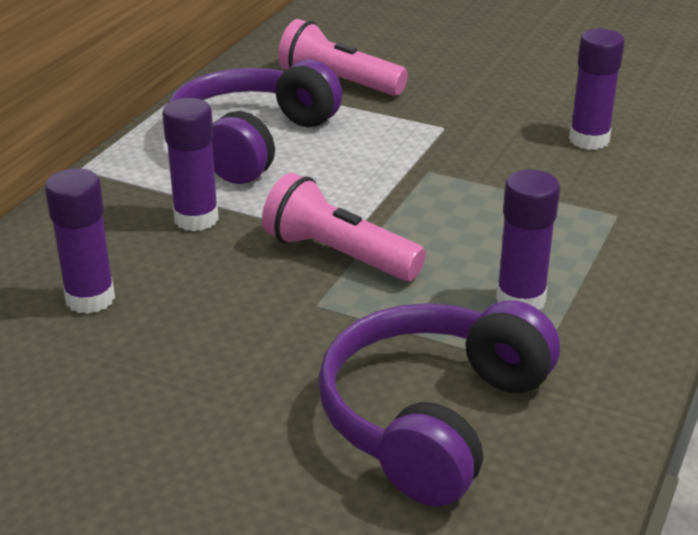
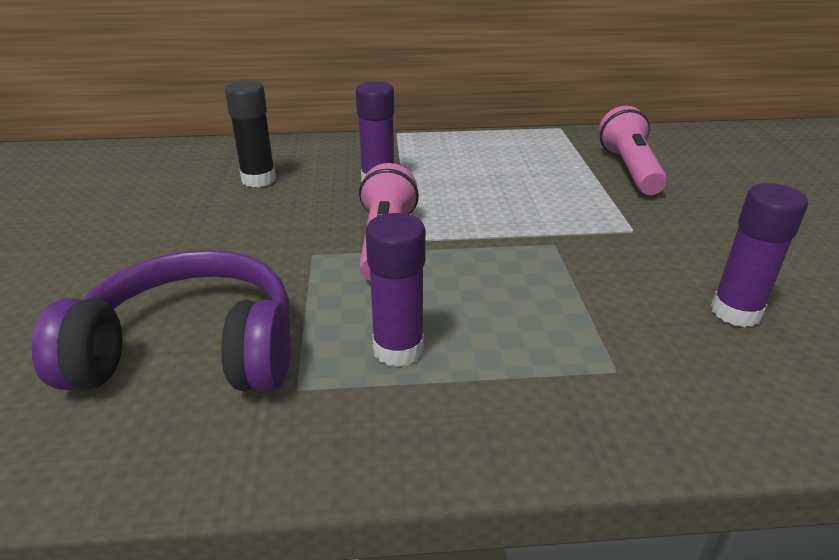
camera: 60 degrees right, 0 degrees up
(90, 299) = (258, 179): purple glue stick -> black glue stick
(250, 141) = (497, 167): purple headphones -> none

